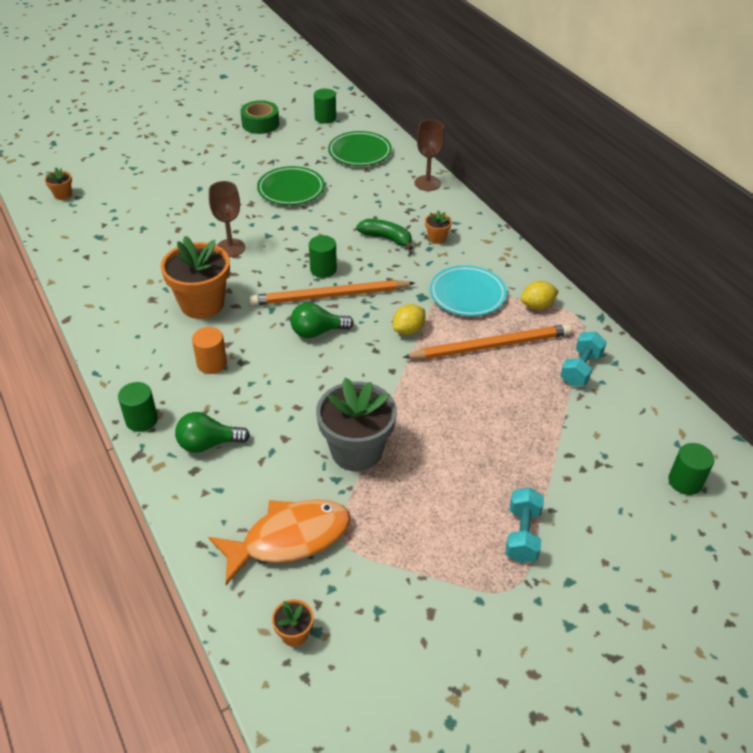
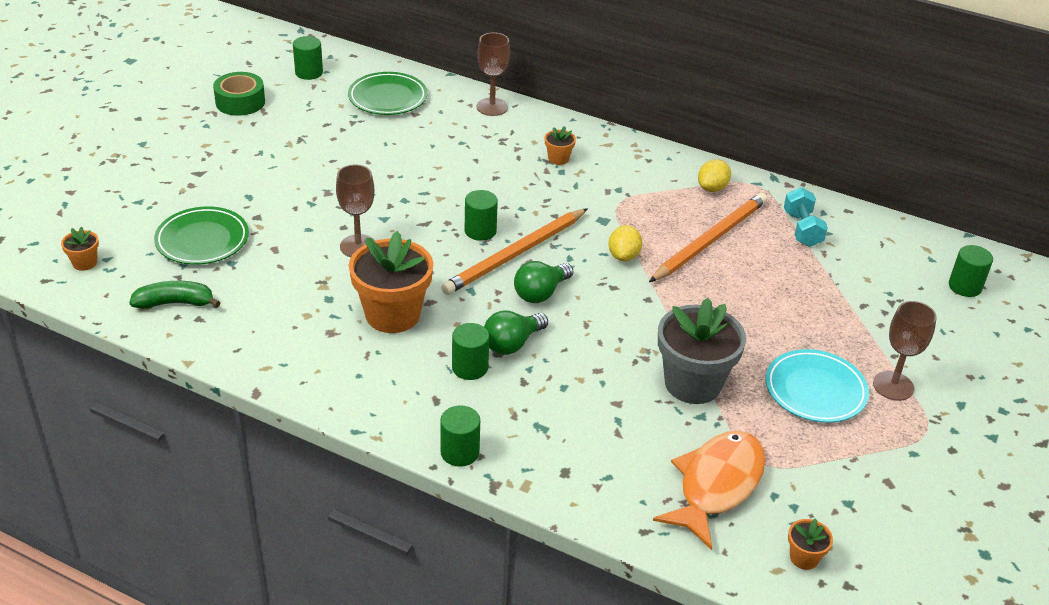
camera: 35 degrees left, 5 degrees down
(208, 444) = (552, 442): green light bulb -> green light bulb (512, 344)
(212, 363) = (470, 367): orange cylinder -> green cylinder
(291, 189) = (356, 162): green plate -> green plate (202, 240)
(386, 238) = (510, 177): green banana -> green banana (175, 303)
(467, 294) = (642, 202): turquoise plate -> turquoise plate (815, 390)
(522, 534) = (893, 386): turquoise dumbbell -> brown goblet

